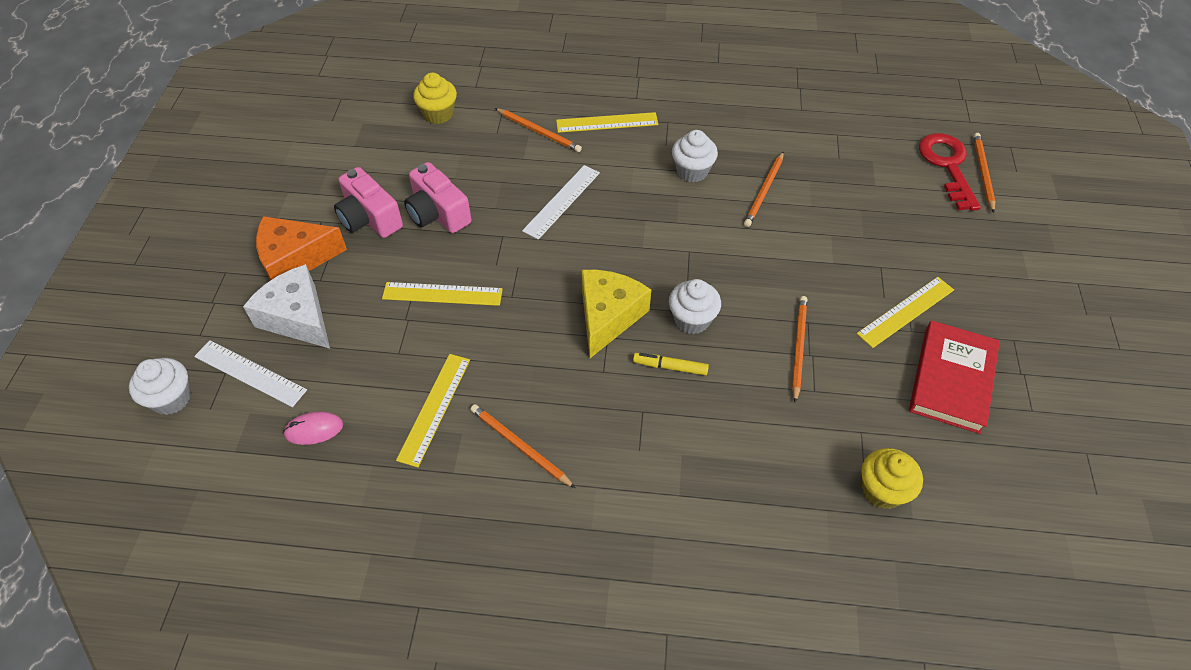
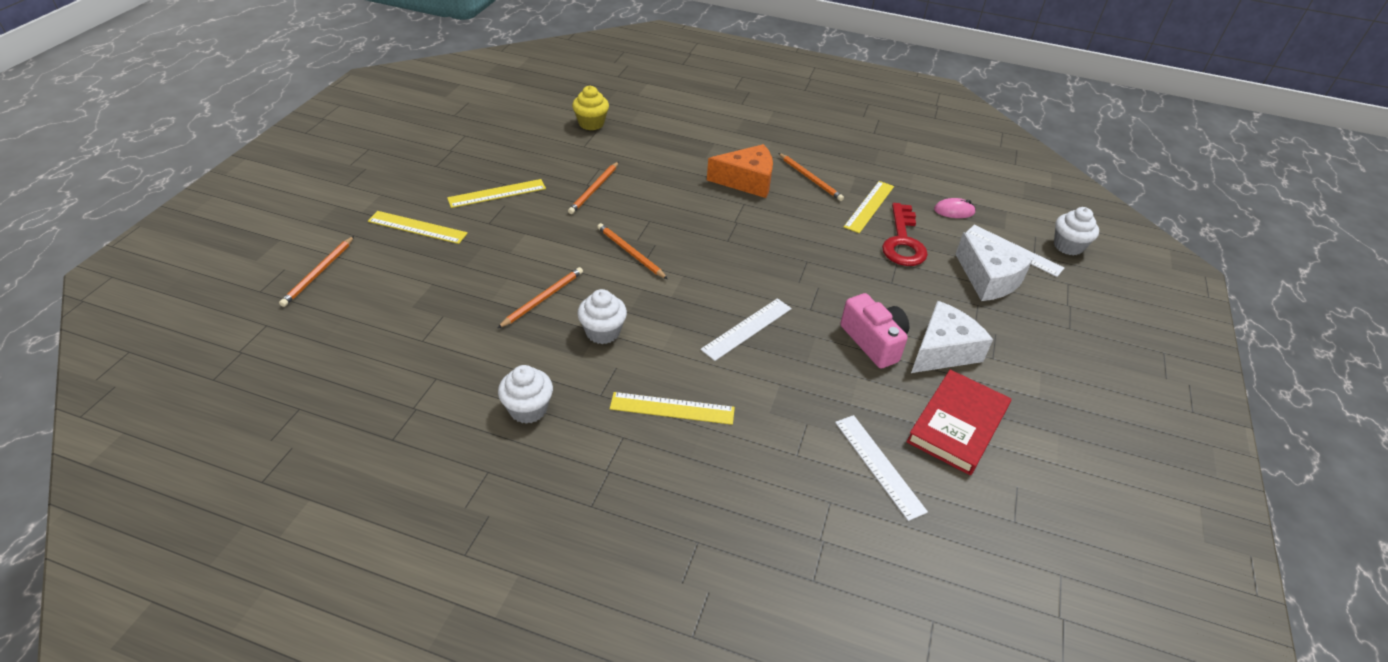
camera: 170 degrees left, 10 degrees down
(295, 259) = (1007, 326): orange cheese -> orange cheese (747, 181)
(369, 218) = (943, 350): pink camera -> white cheese
(438, 114) = (879, 465): yellow cupcake -> white ruler
(442, 294) = (866, 273): yellow ruler -> yellow ruler (417, 227)
(539, 132) = (756, 413): orange pencil -> orange pencil (630, 252)
(608, 316) = (730, 233): yellow cheese -> none
(670, 367) = (694, 196): yellow marker -> none
(692, 319) = (664, 219): white cupcake -> white cupcake (528, 409)
(947, 166) = (344, 286): red key -> red key (903, 241)
(951, 379) = (501, 156): red book -> red book (957, 425)

